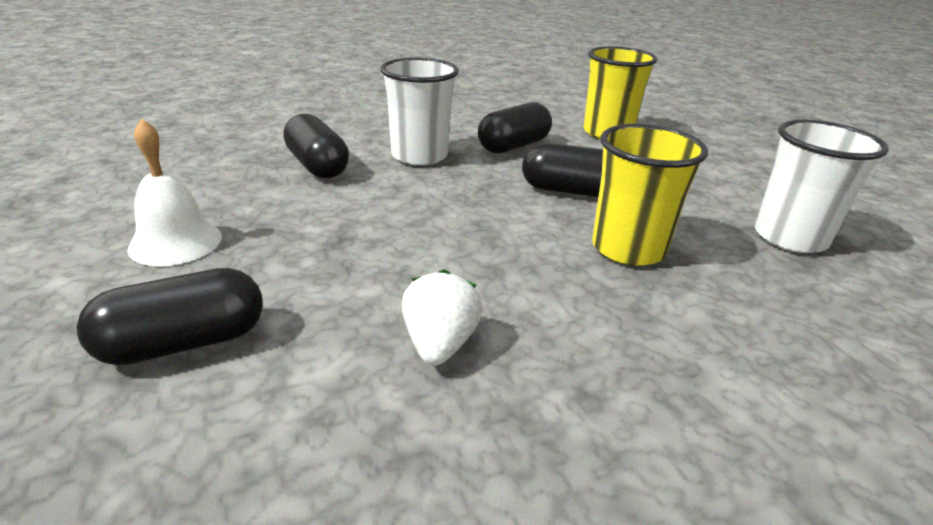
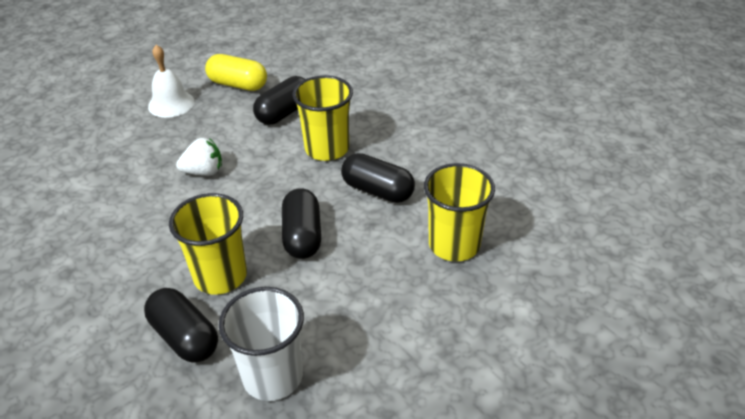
camera: 75 degrees right, 10 degrees up
(184, 343) = (91, 141): black capsule -> black capsule (185, 337)
(203, 184) = (238, 84): none -> yellow capsule
(419, 156) = (327, 148): white cup -> yellow cup
(439, 344) = (101, 214): white strawberry -> white strawberry (204, 172)

